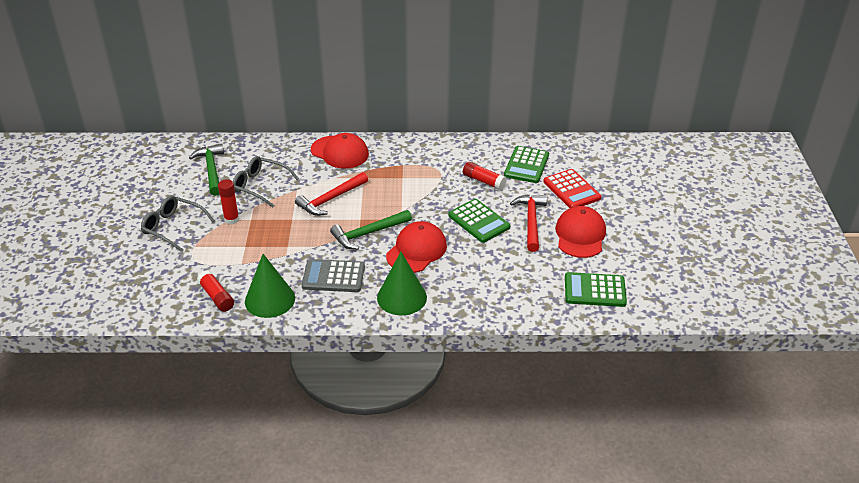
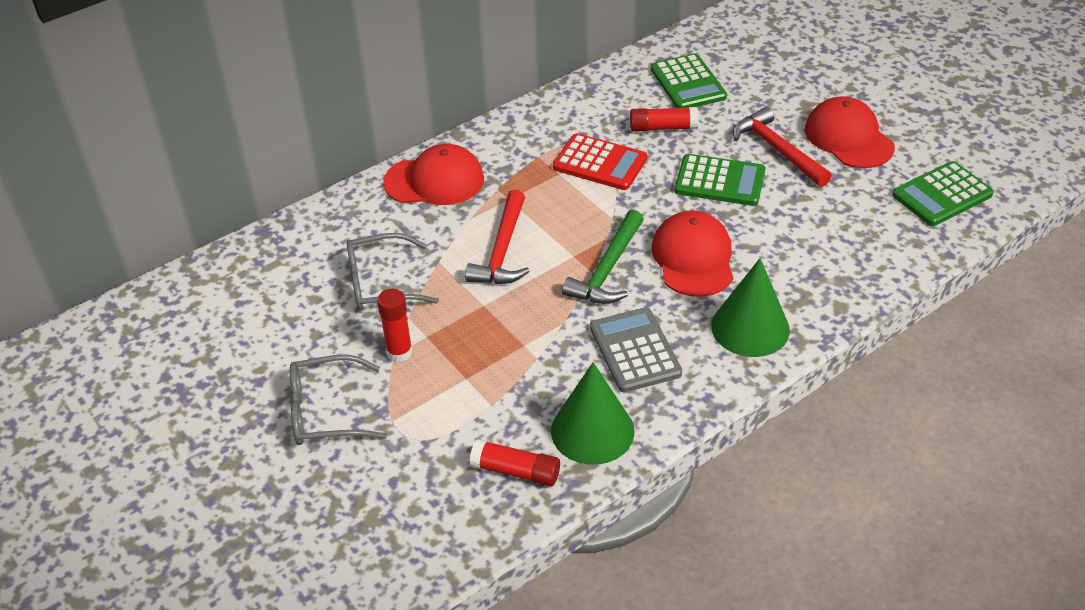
camera: 35 degrees left, 5 degrees up
(211, 170) = (278, 298): green hammer -> none
(333, 276) = (635, 350): grey calculator -> grey calculator turned 105 degrees clockwise
(571, 190) = (774, 88): red calculator -> red calculator (600, 163)

